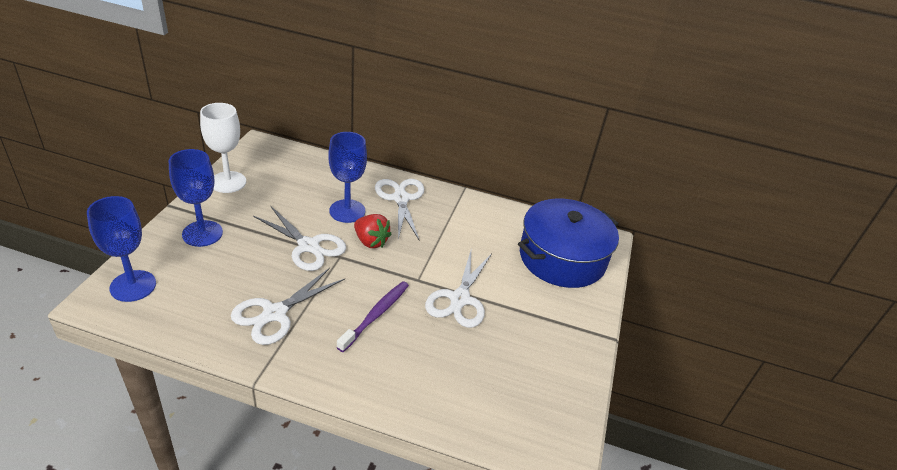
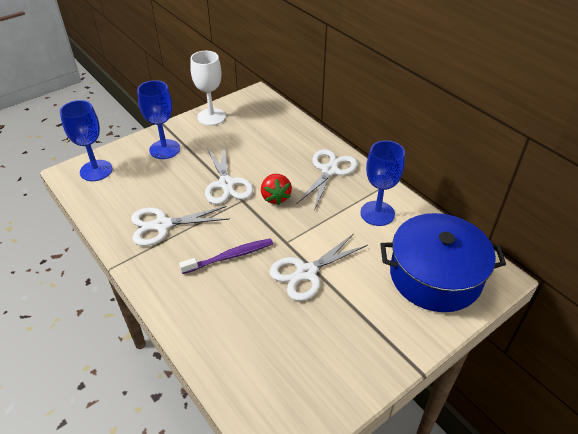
camera: 40 degrees right, 5 degrees up
(347, 211) = (278, 166): blue goblet -> blue goblet (377, 213)

